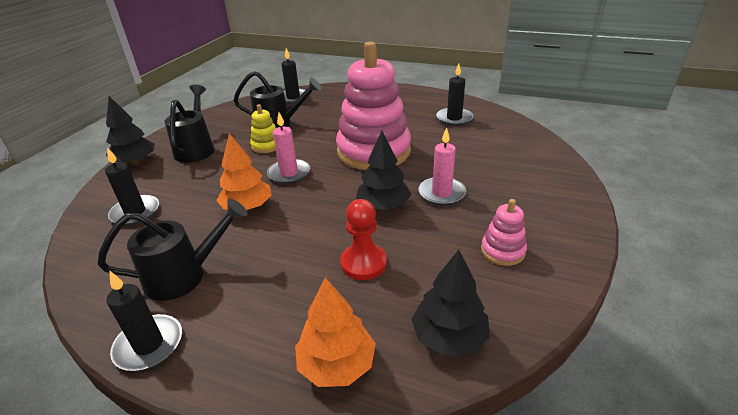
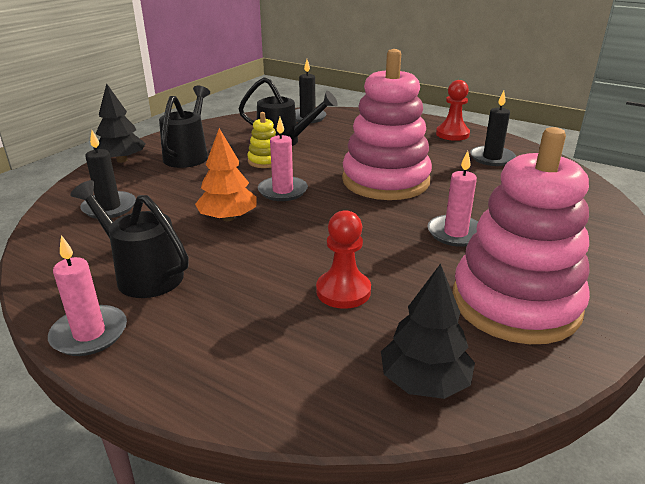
camera: 10 degrees right, 5 degrees down
(149, 345) = (89, 333): black candle -> pink candle
(184, 276) = (143, 274): black watering can -> black watering can turned 135 degrees counterclockwise
(337, 364) = (285, 387): orange tree -> none
(383, 206) = (382, 237): black tree -> none
(417, 100) = (452, 134): none -> red pawn
(502, 251) = (515, 303): pink stacking toy -> pink stacking toy, size x2.34

